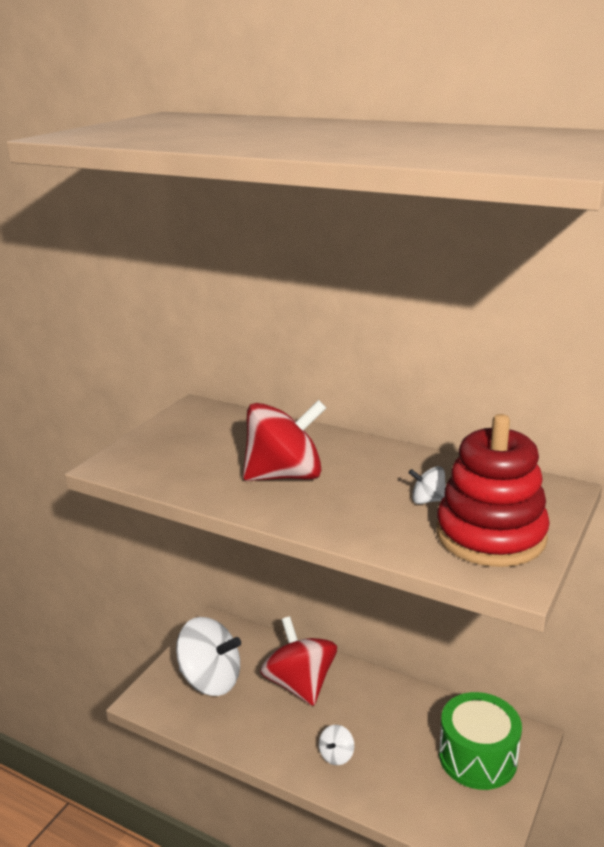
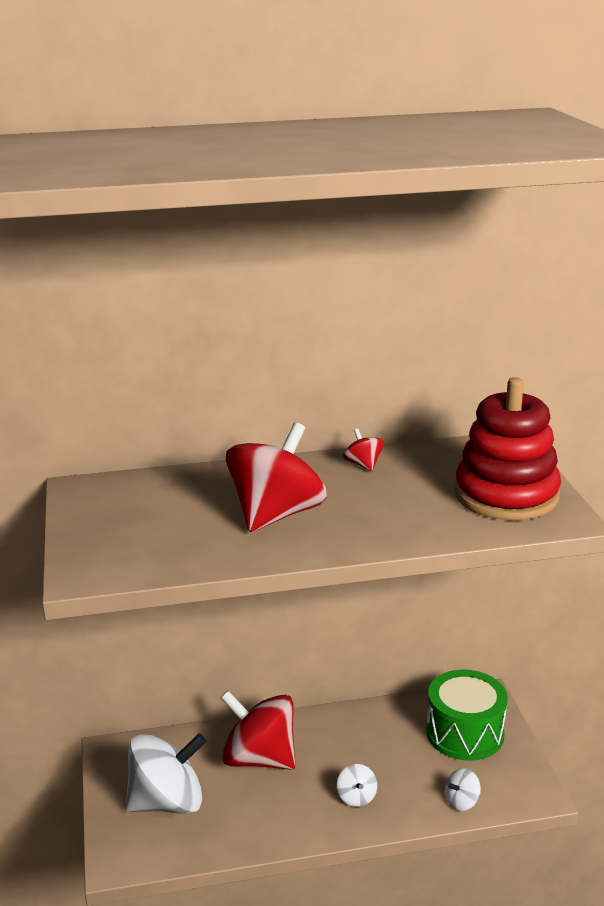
camera: 40 degrees left, 0 degrees up
(408, 463) = (363, 465): none -> red spinning top
(427, 500) = (424, 488): white spinning top -> white spinning top (461, 802)

